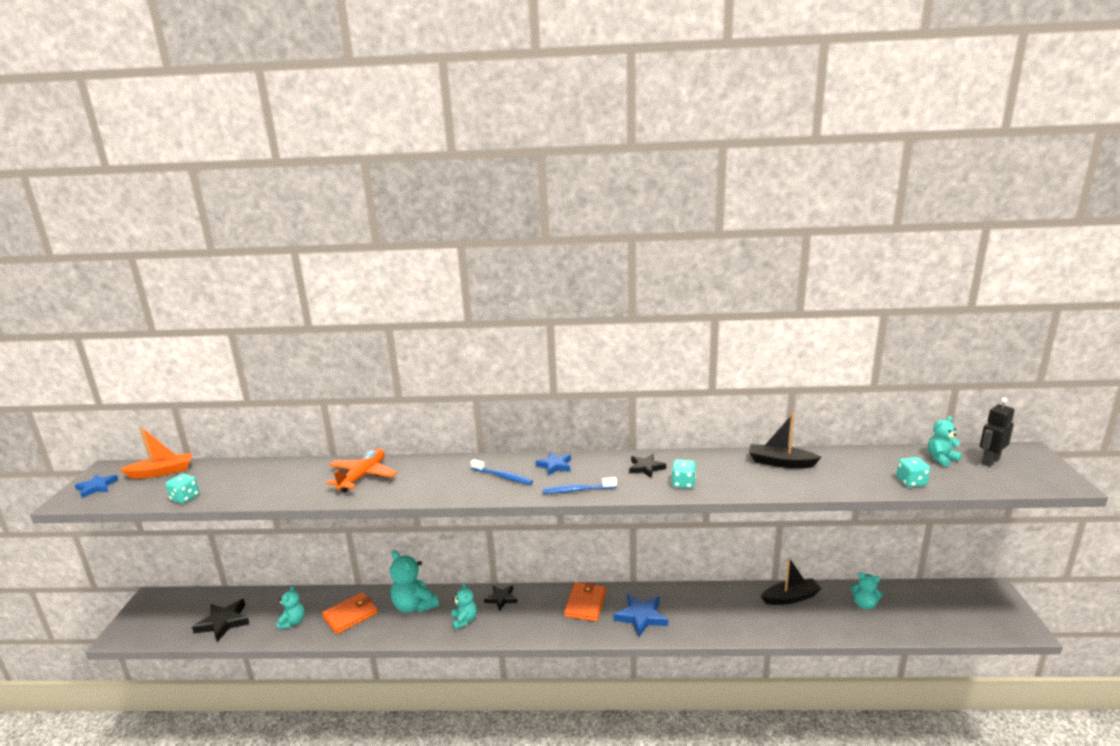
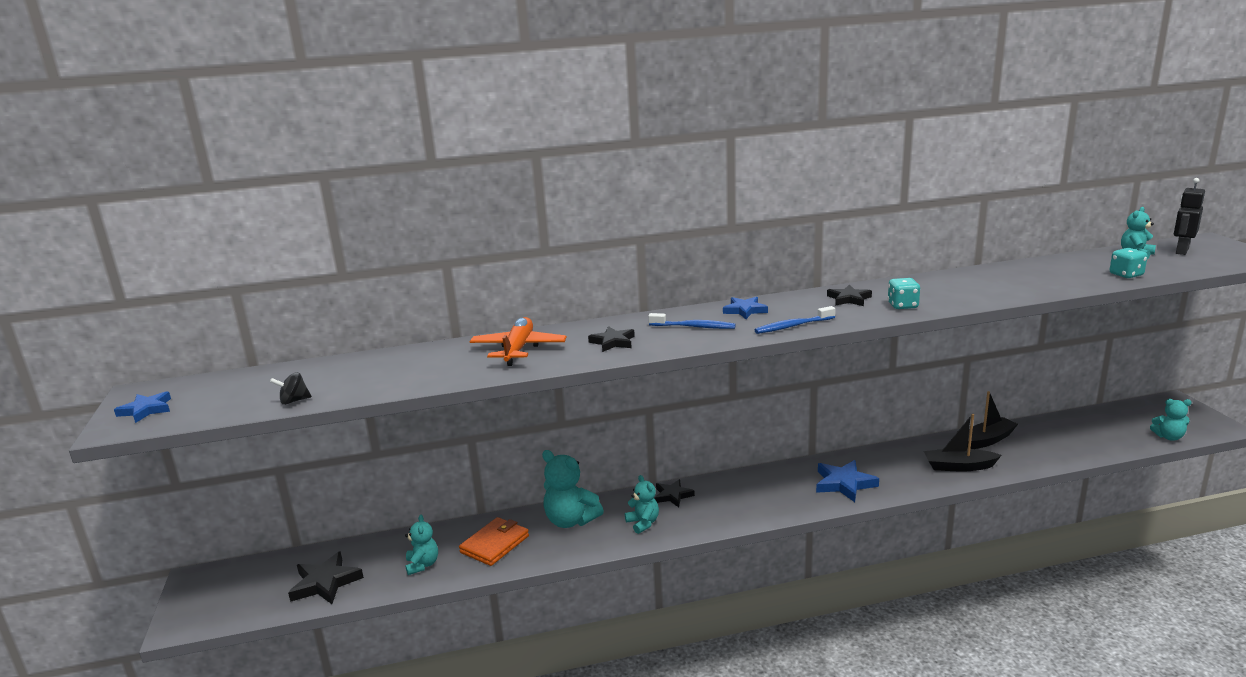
camera: 15 degrees left, 0 degrees up
(162, 472) = (230, 383): orange boat -> none
(185, 498) = (294, 401): turquoise dice -> black spinning top
(432, 481) = (613, 342): none -> black star
(585, 604) = (774, 483): orange wallet -> none
(780, 462) = (985, 277): black boat -> black boat (959, 466)
(864, 604) = (1063, 433): turquoise teddy bear -> turquoise teddy bear (1168, 437)

